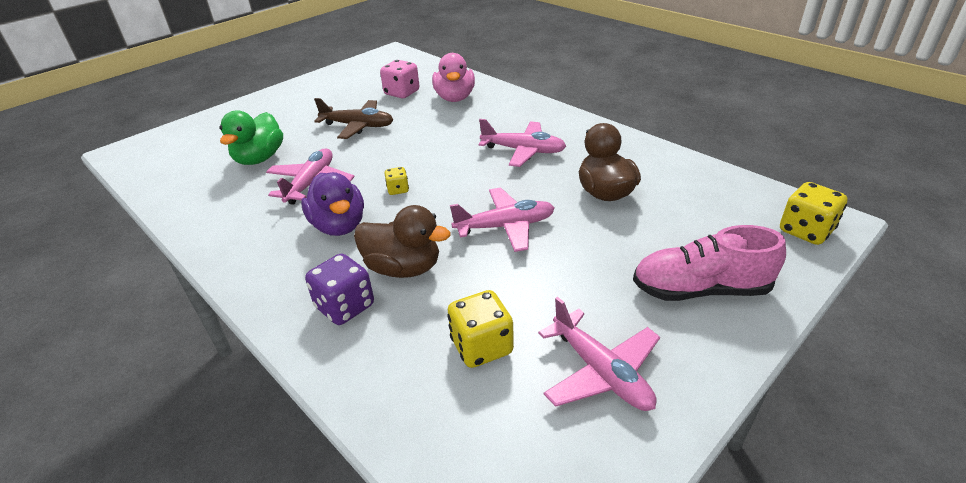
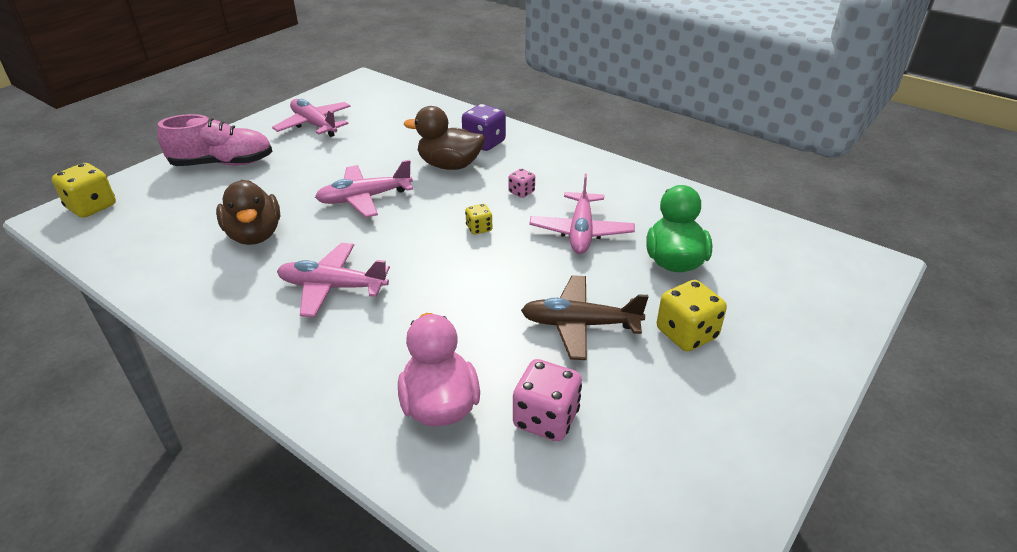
camera: 170 degrees right, 0 degrees up
(339, 226) = (521, 192): purple duck -> pink dice
(481, 346) = (386, 130): yellow dice -> yellow dice (686, 334)

